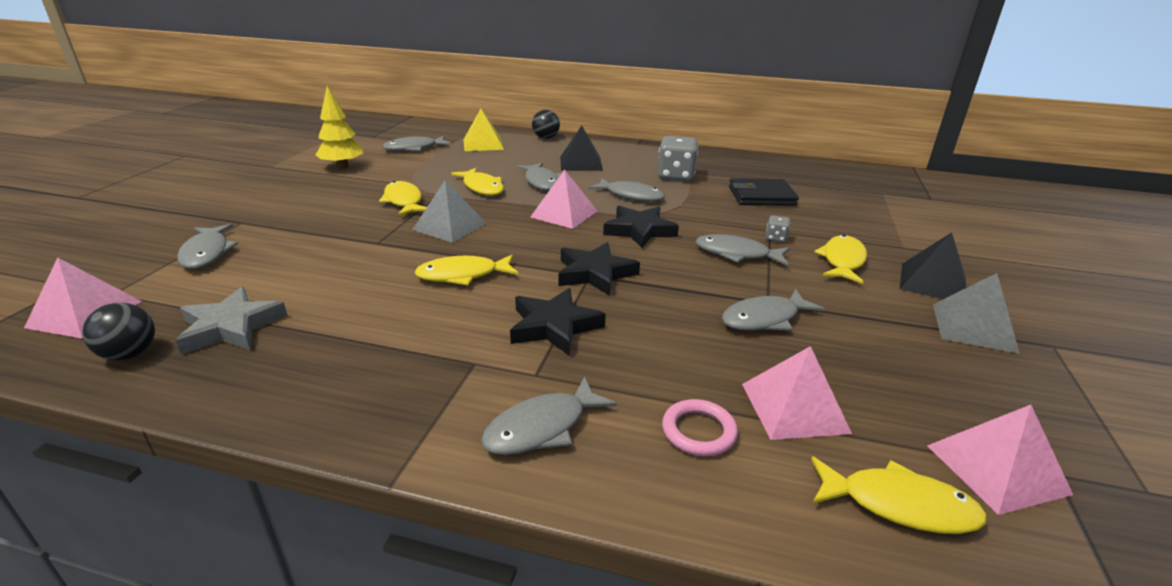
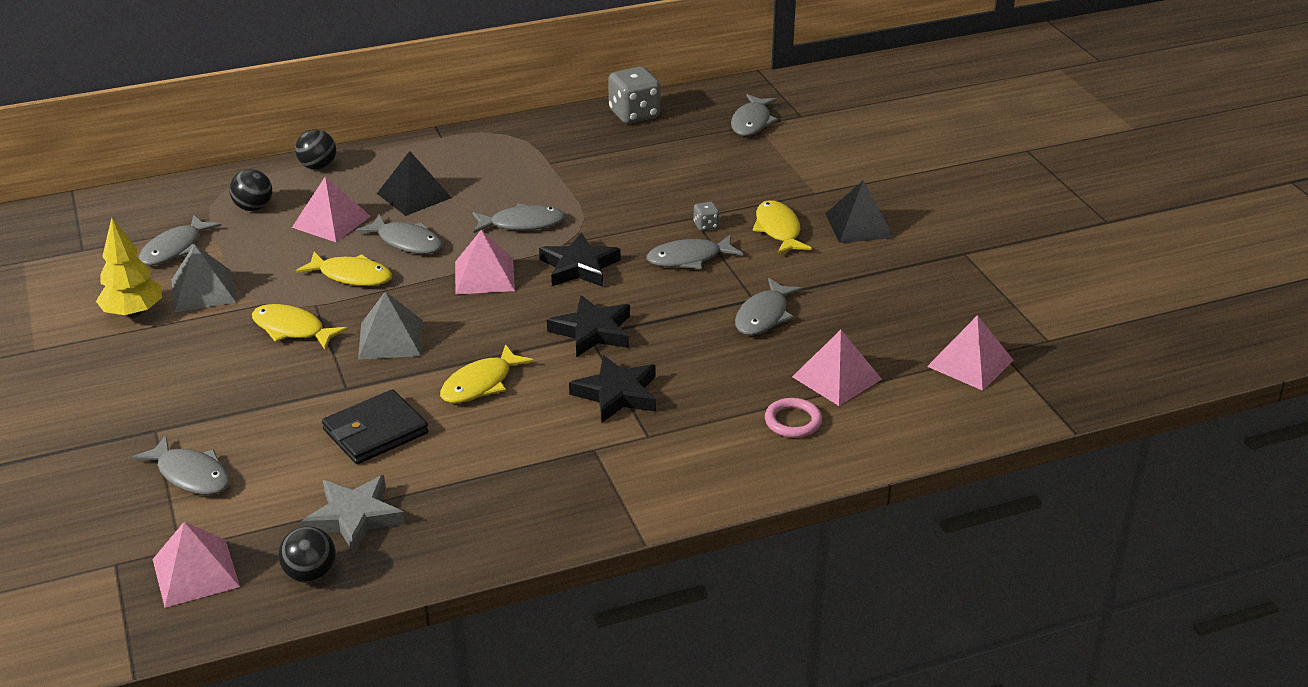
camera: 35 degrees left, 5 degrees up
(483, 144) = (254, 208): yellow pyramid -> black ball
(513, 161) = (331, 221): none -> pink pyramid
(542, 428) = (695, 467): grey fish -> grey fish (752, 122)
(675, 176) = (538, 176): grey dice -> grey dice (634, 114)
(761, 196) = (649, 174): black wallet -> black wallet (375, 431)
(899, 505) = (932, 409): yellow fish -> none
(973, 327) = (908, 259): grey pyramid -> grey pyramid (203, 291)

